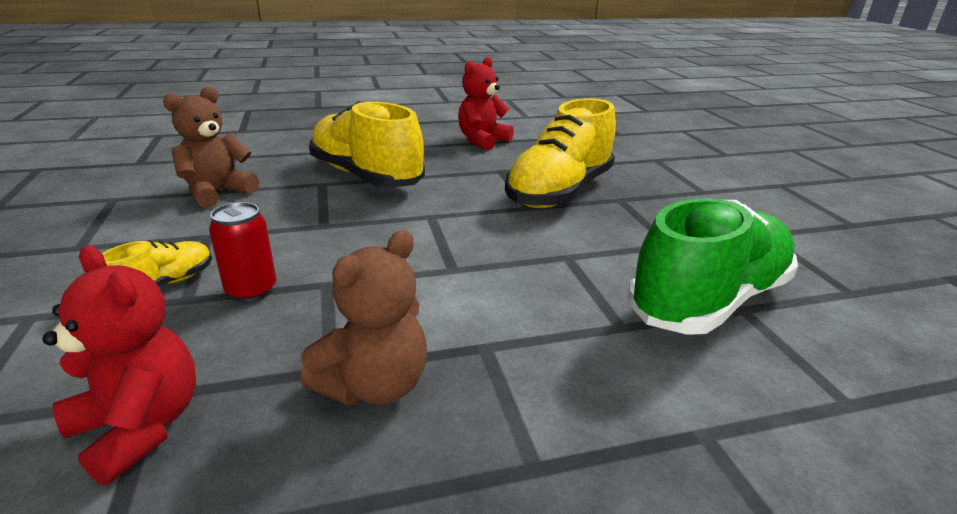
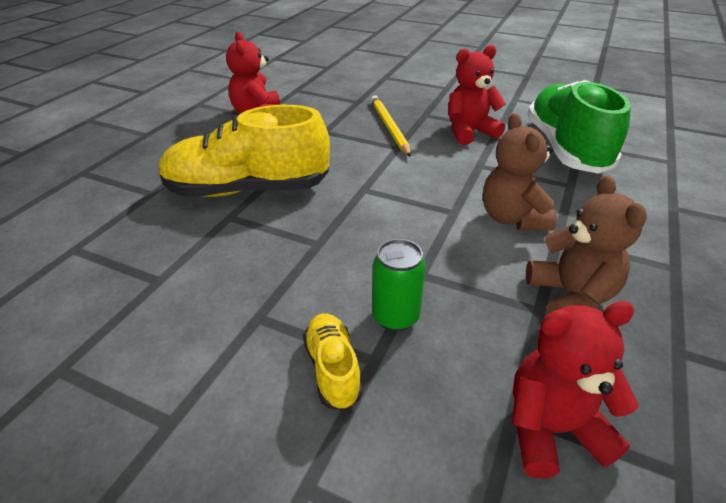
camera: 50 degrees left, 10 degrees up
(217, 193) = (160, 284): brown teddy bear -> brown teddy bear (512, 218)
(251, 291) = (395, 317): red can -> green can
(559, 192) = (389, 127): yellow shoe -> yellow pencil
(628, 231) = (469, 132): none -> red teddy bear

